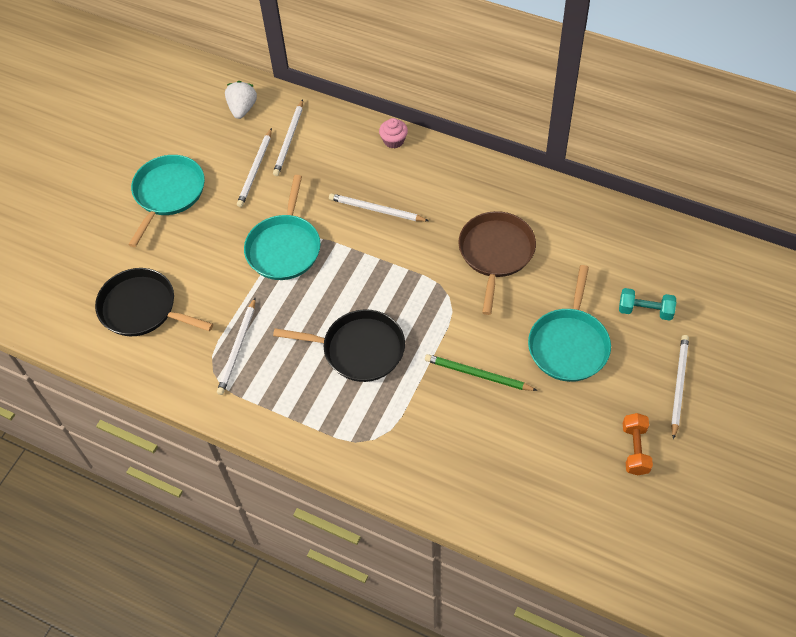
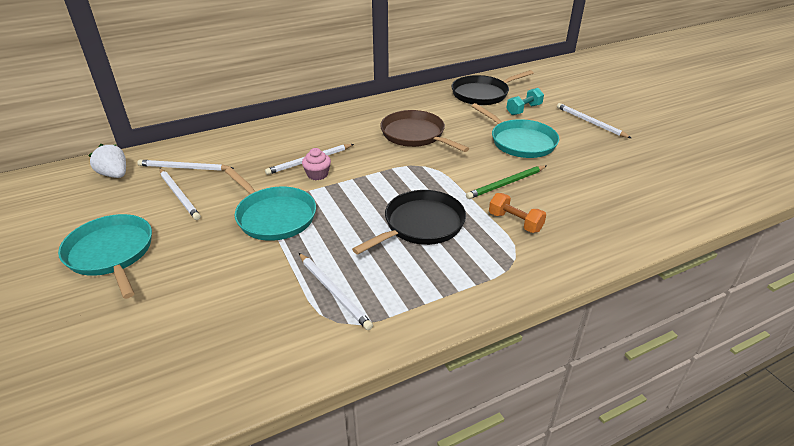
camera: 55 degrees left, 20 degrees down
(142, 308) = (199, 337): black pan -> black pan (482, 94)
(289, 140) = (184, 168): white pencil -> white pencil turned 135 degrees clockwise
(394, 140) = (266, 129): pink cupcake -> pink cupcake (317, 174)
(635, 449) = (626, 154): orange dumbbell -> orange dumbbell (515, 222)

